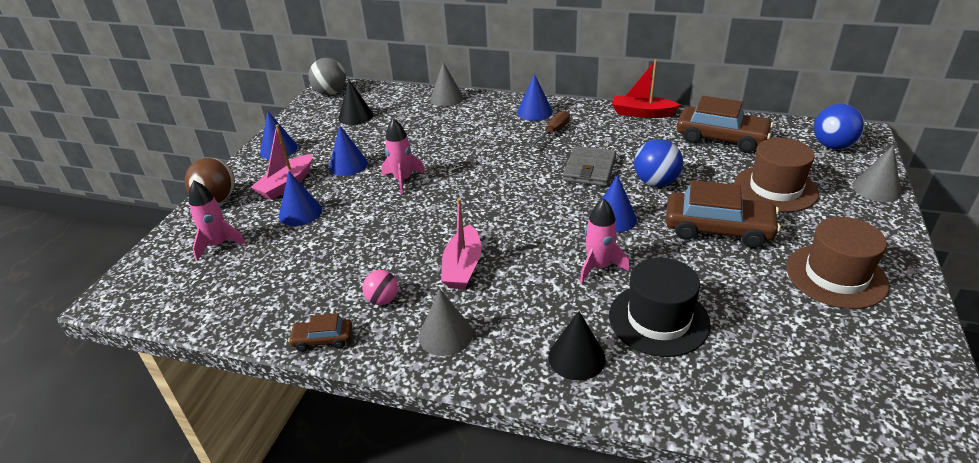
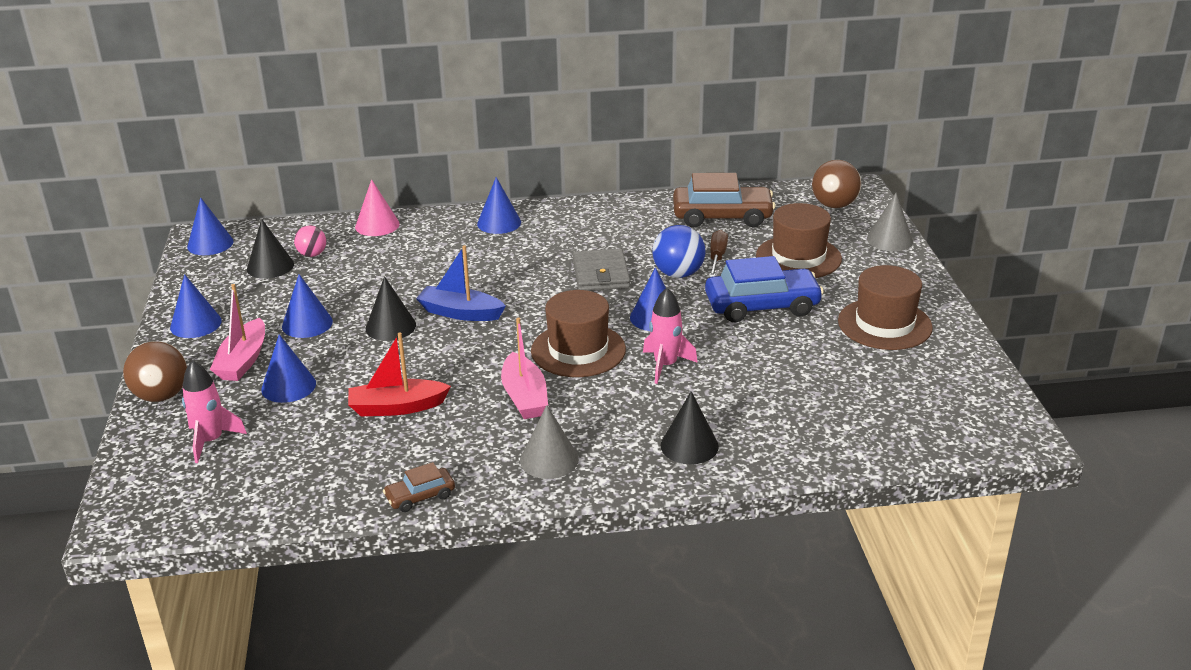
camera: 25 degrees left, 5 degrees down
(331, 93) = (210, 244): grey ball -> blue cone
(383, 300) = (458, 446): pink ball -> pink ball (312, 254)
(403, 180) = (390, 326): pink rocket -> black cone
(446, 98) = (377, 225): grey cone -> pink cone
(460, 180) = (460, 313): none -> blue boat
(532, 234) = (578, 350): none -> brown hat
(554, 132) = (536, 242): brown screwdriver -> brown screwdriver (717, 257)
(642, 113) = (624, 204): red boat -> red boat (397, 407)
(658, 319) = (747, 396): black hat -> none
(718, 229) = (762, 306): brown car -> blue car
(832, 146) = (834, 205): blue ball -> brown ball

